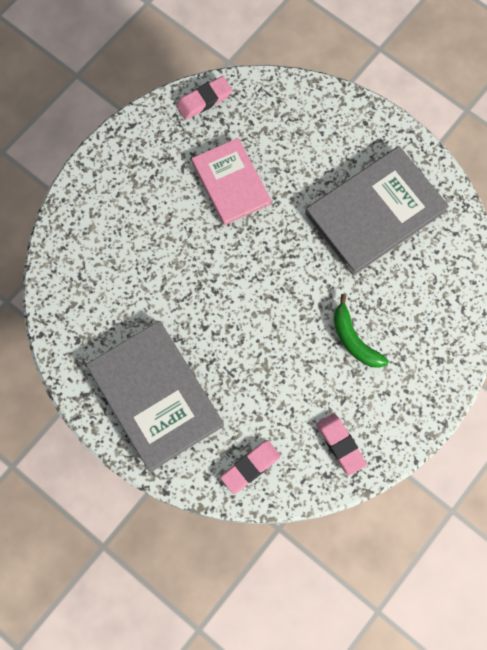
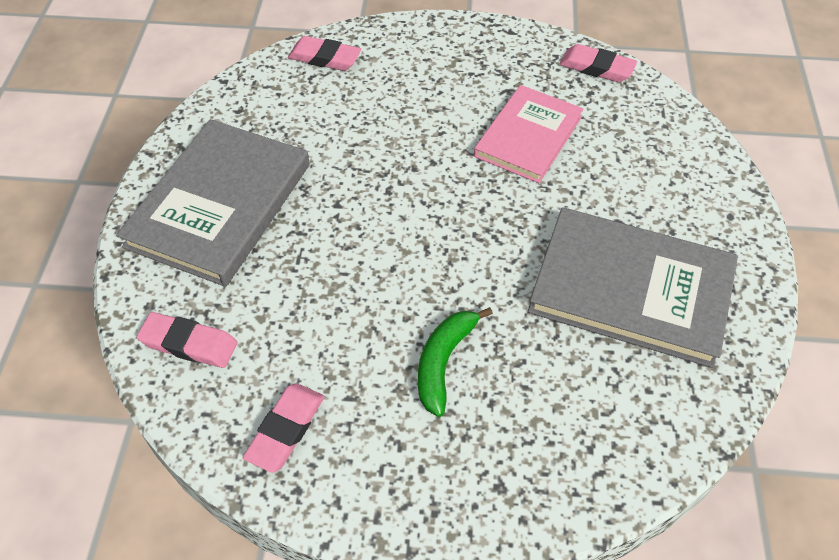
camera: 55 degrees right, 20 degrees down
(68, 257) = (325, 58): none -> pink eraser

